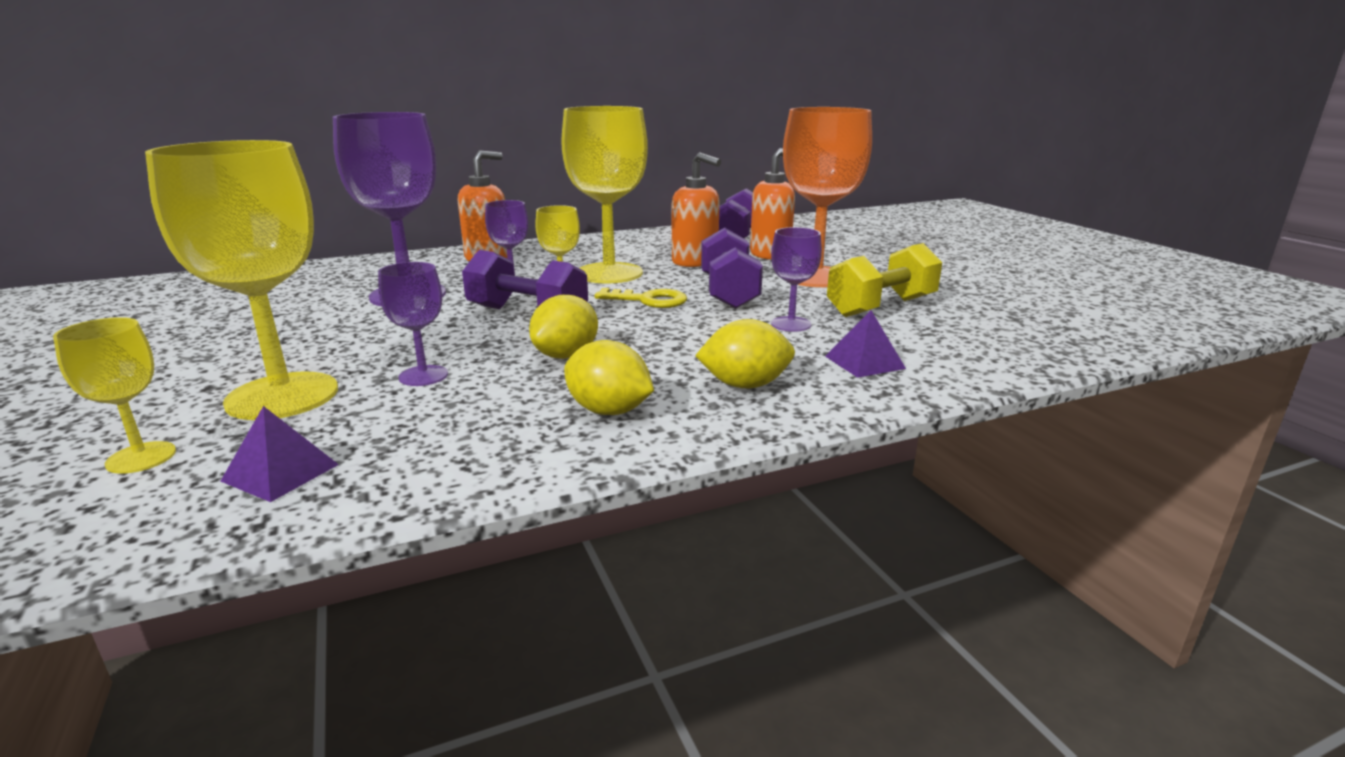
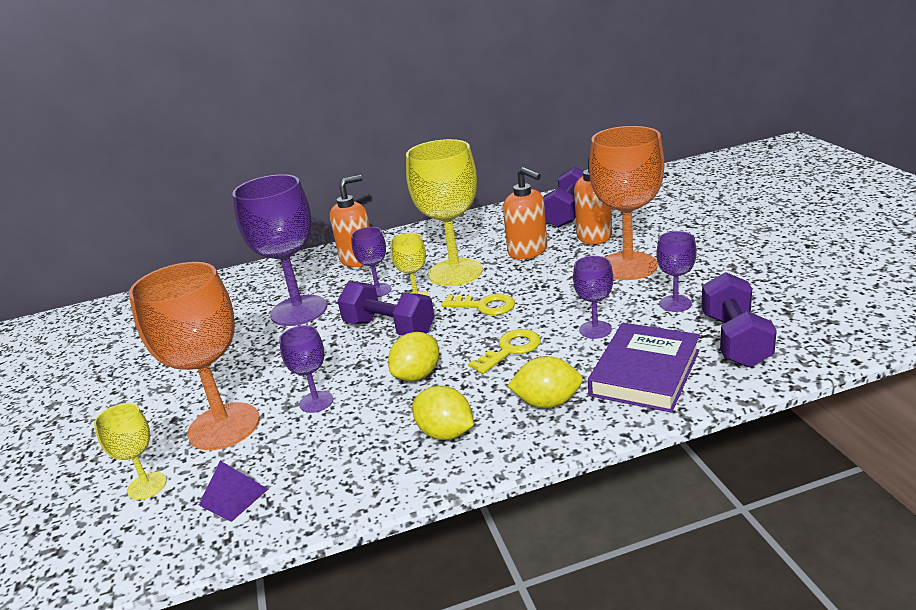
camera: 10 degrees right, 5 degrees up
(282, 396) = (224, 426): yellow goblet -> orange goblet
(687, 337) = (510, 350): none -> yellow key
(728, 293) = (550, 292): purple dumbbell -> purple dumbbell (735, 340)
(864, 362) = (645, 373): purple pyramid -> purple book
(881, 307) = (675, 304): yellow dumbbell -> purple goblet

